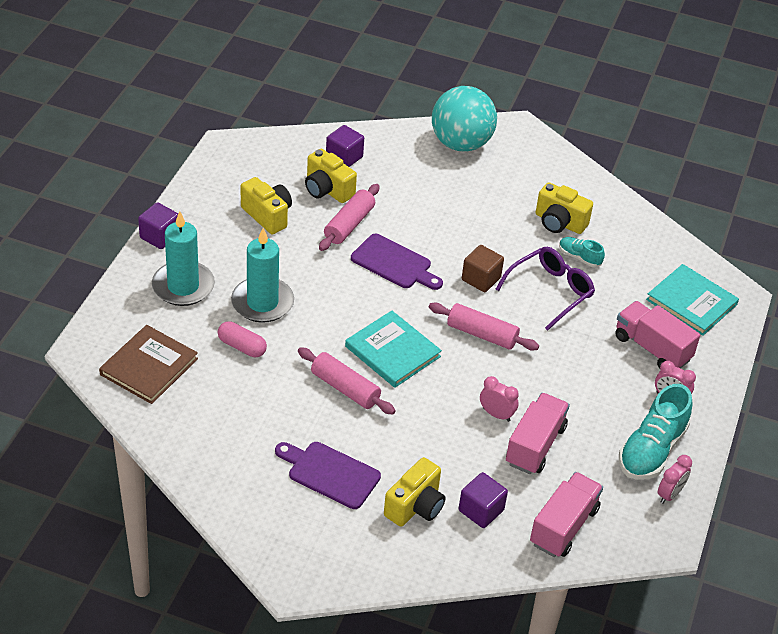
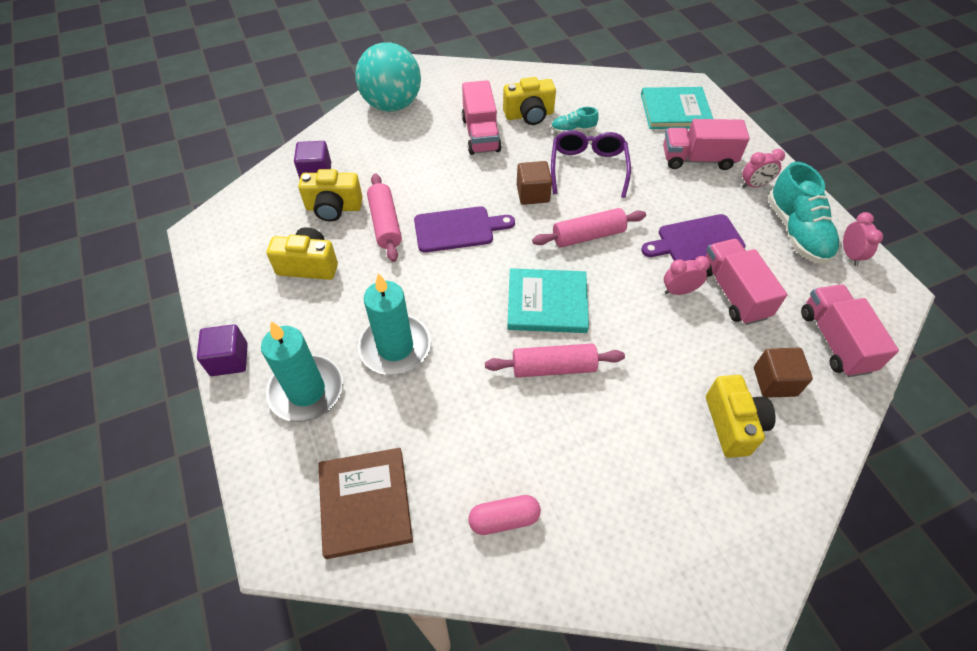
camera: 40 degrees left, 10 degrees up
(242, 346) = (426, 404): pink capsule -> pink capsule (504, 519)
(330, 473) = (639, 459): purple cutting board -> purple cutting board (696, 240)
(481, 510) = (774, 381): purple cube -> brown cube
(500, 211) = (480, 134): none -> pink truck

